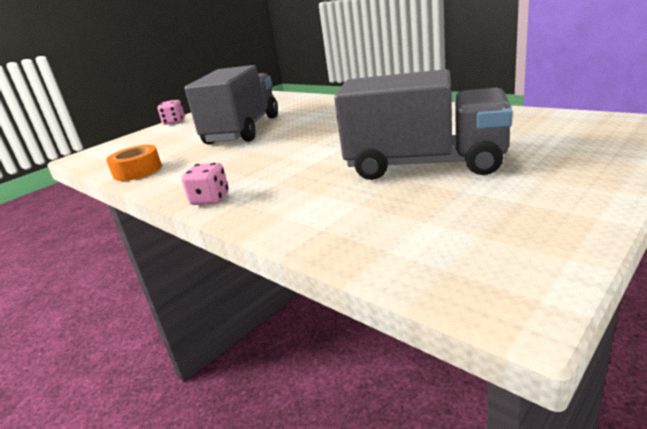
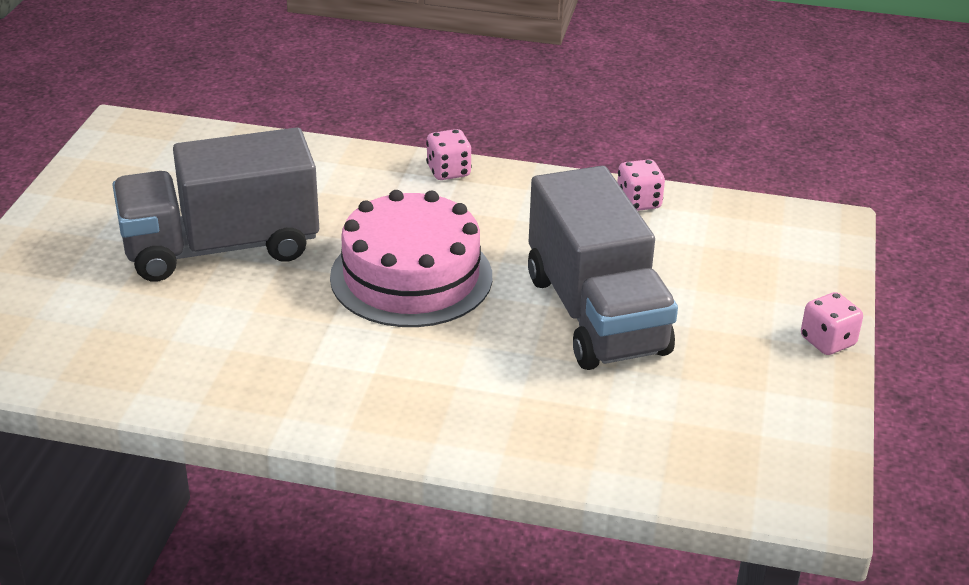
camera: 145 degrees right, 10 degrees up
(137, 171) = (638, 202): orange tape -> pink dice
(311, 145) = (411, 276): none -> pink cake

